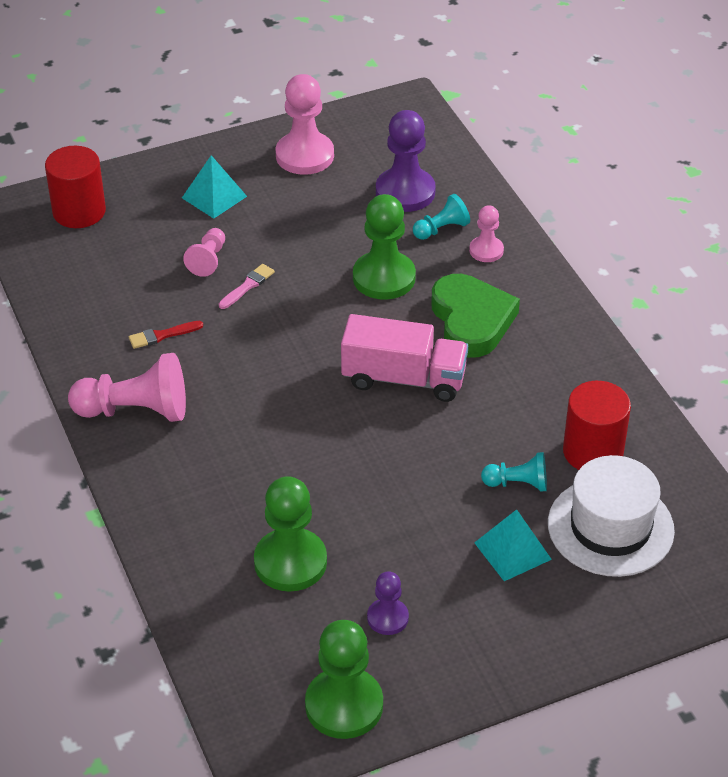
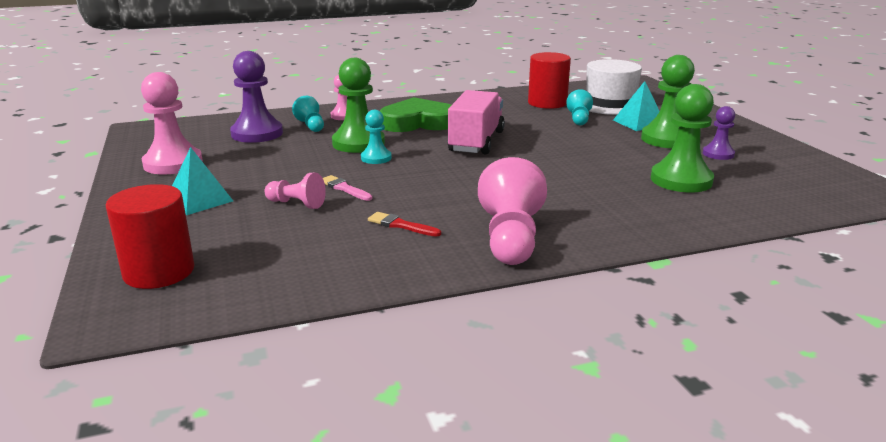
camera: 85 degrees left, 20 degrees down
(162, 335) = (401, 225): red brush -> red brush turned 135 degrees clockwise
(336, 298) = (376, 158): none -> turquoise pawn
(344, 705) = (808, 168): green pawn -> green pawn (667, 139)

